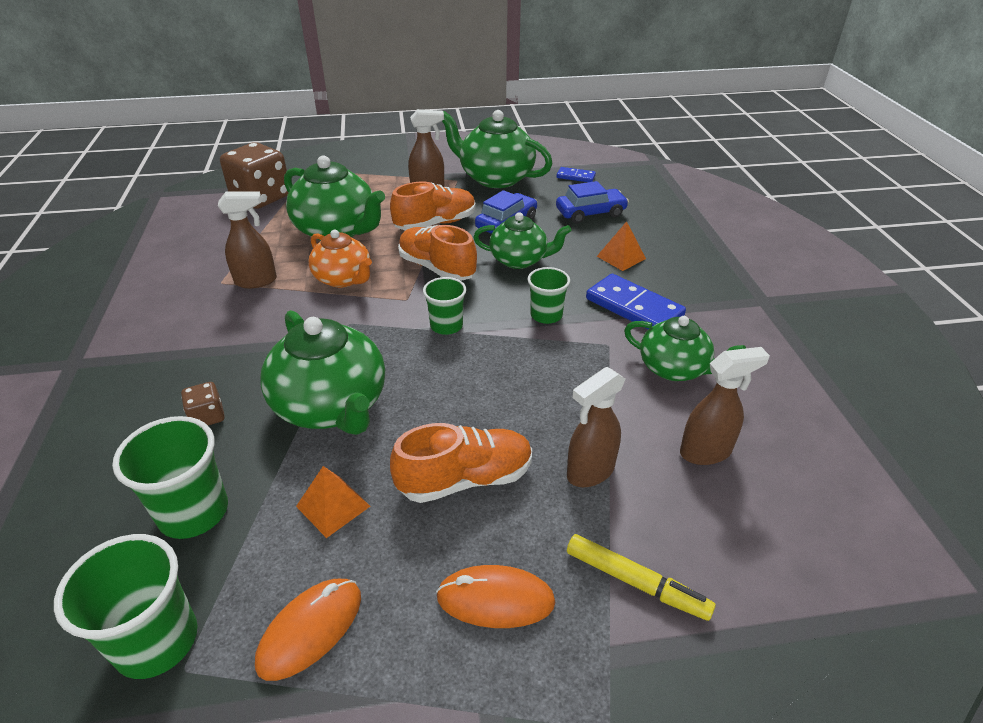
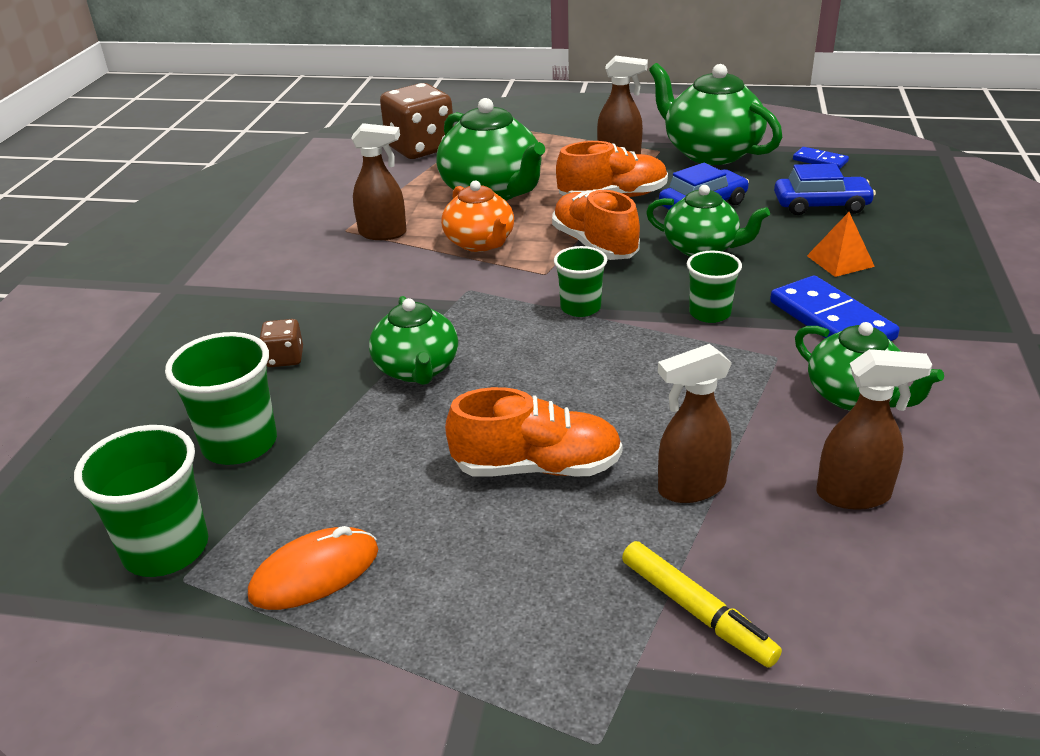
camera: 20 degrees right, 5 degrees down
(332, 406) = (417, 369): green teapot -> green teapot, size x0.64
(333, 506) = (381, 465): orange pyramid -> none
(495, 599) = (522, 590): orange mouse -> none

